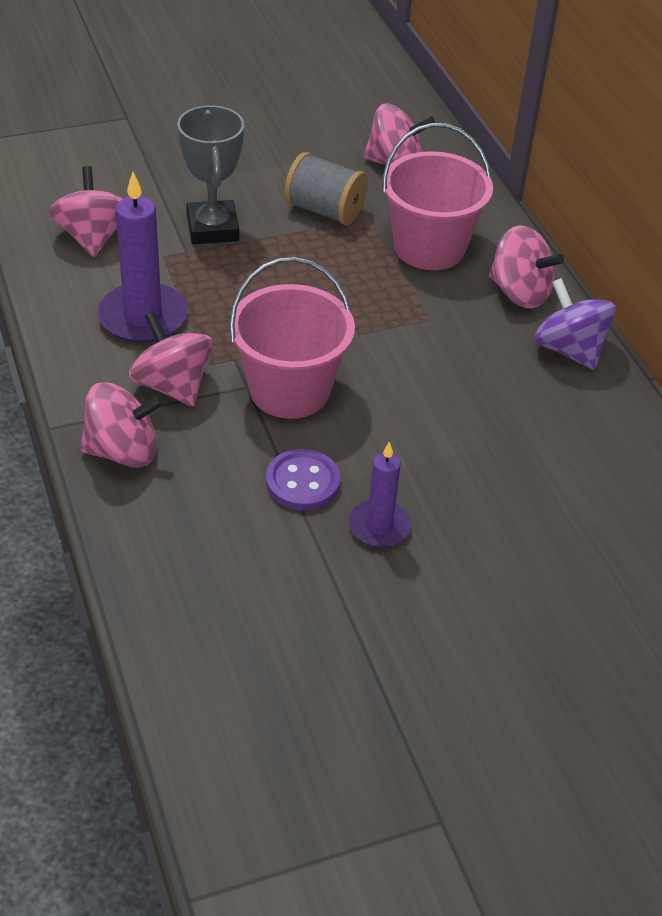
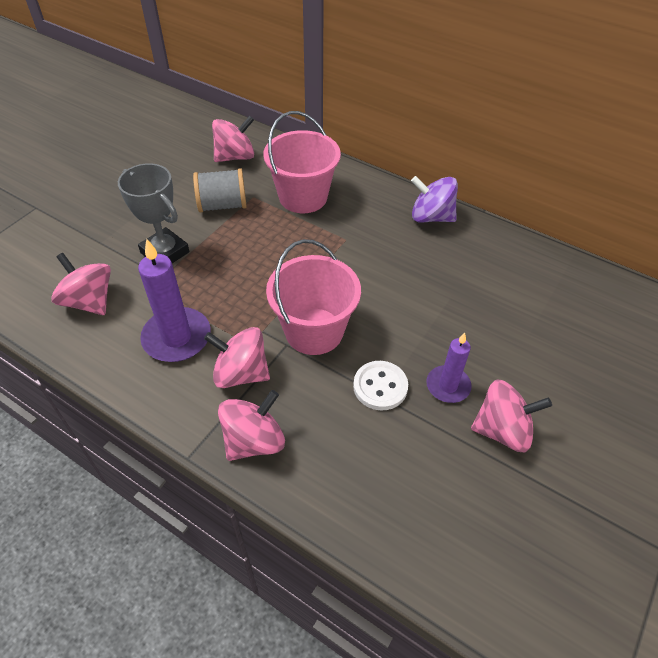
camera: 35 degrees left, 5 degrees up
(302, 482) = (380, 386): purple button -> white button
(519, 292) = (375, 198): pink spinning top -> pink spinning top (502, 430)

